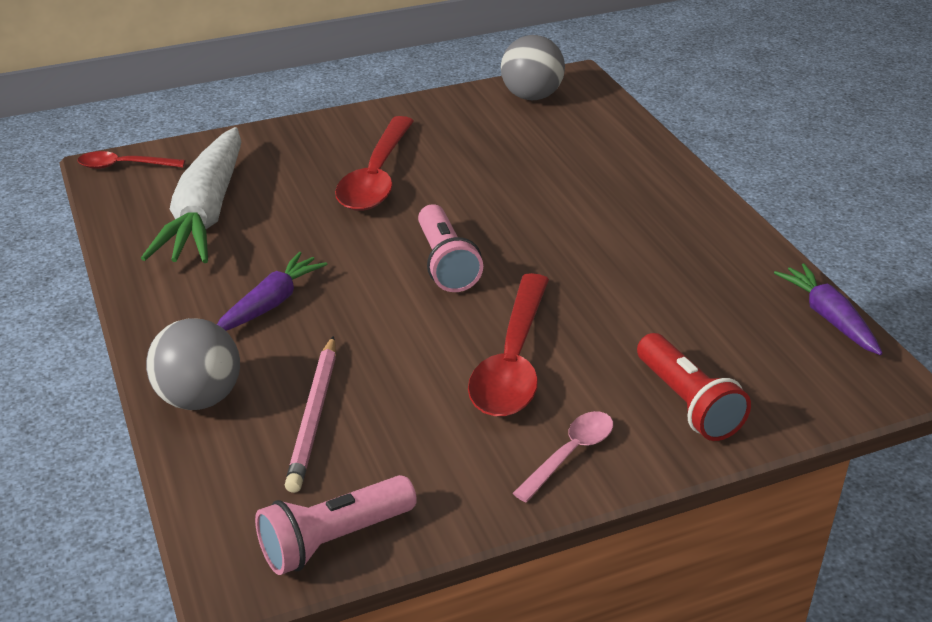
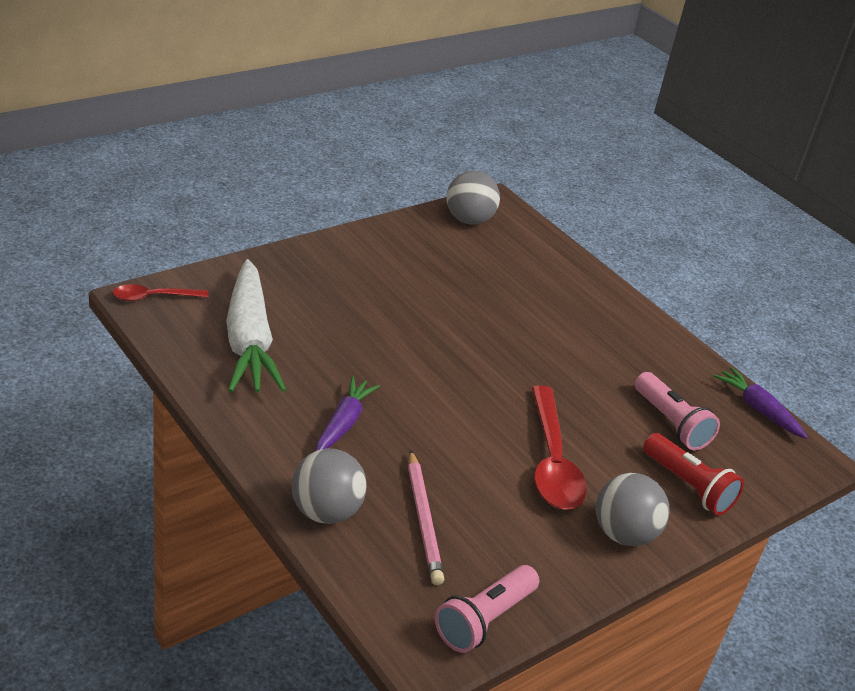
camera: 20 degrees left, 0 degrees up
(376, 177) = (376, 301): red spoon -> none
(446, 263) = (466, 379): pink flashlight -> pink flashlight (671, 423)
(570, 454) = (623, 534): pink spoon -> grey ball

